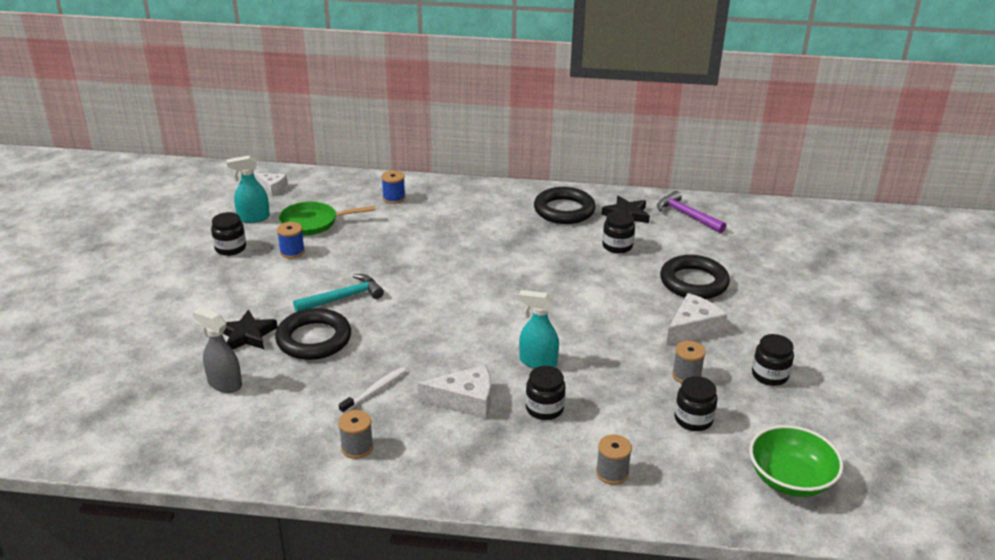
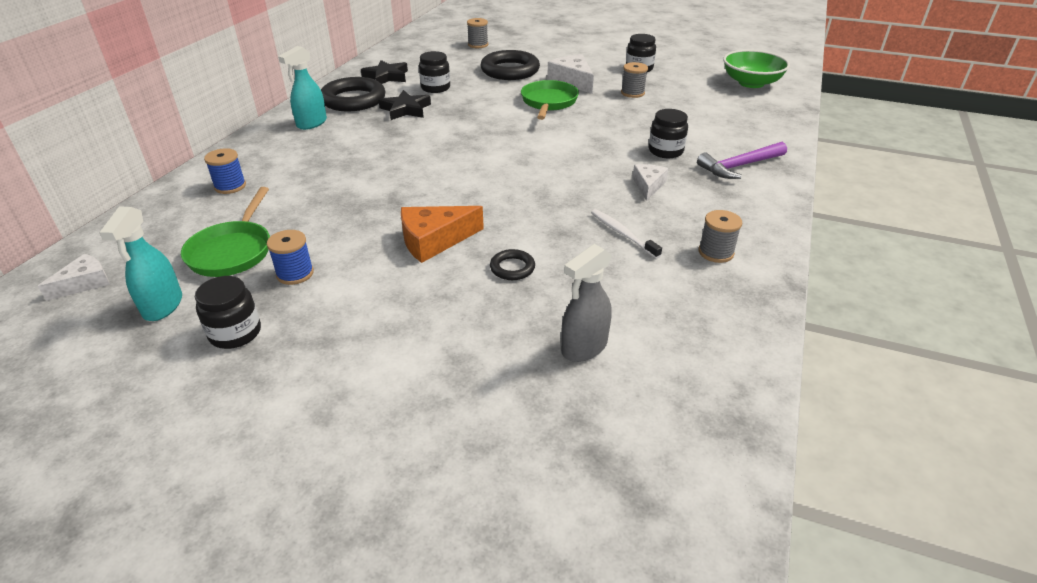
camera: 75 degrees left, 5 degrees up
(247, 335) = (480, 323): black star -> black star (405, 109)
(314, 339) = (512, 268): black ring -> black ring, size x0.47
(343, 298) = (434, 240): turquoise hammer -> orange cheese
(465, 400) = (648, 185): white cheese -> white cheese, size x0.63
(537, 362) = (598, 145): turquoise spray bottle -> turquoise spray bottle (311, 123)
(612, 473) = (748, 136): grey spool -> grey spool (478, 45)
(623, 319) = (548, 102): none -> green pan
(687, 215) = (408, 56): purple hammer -> purple hammer (739, 166)
(693, 419) = (686, 99): black jar -> none

